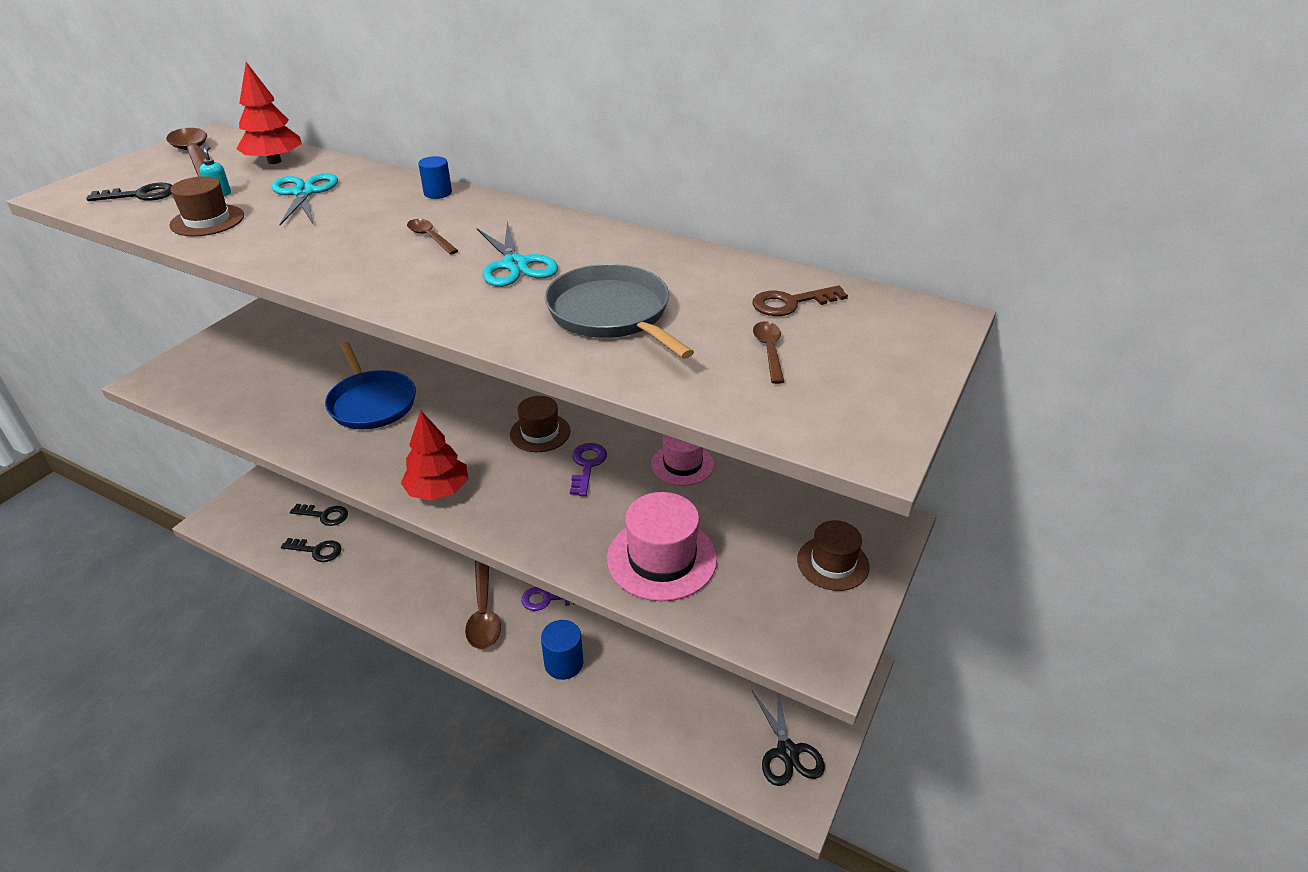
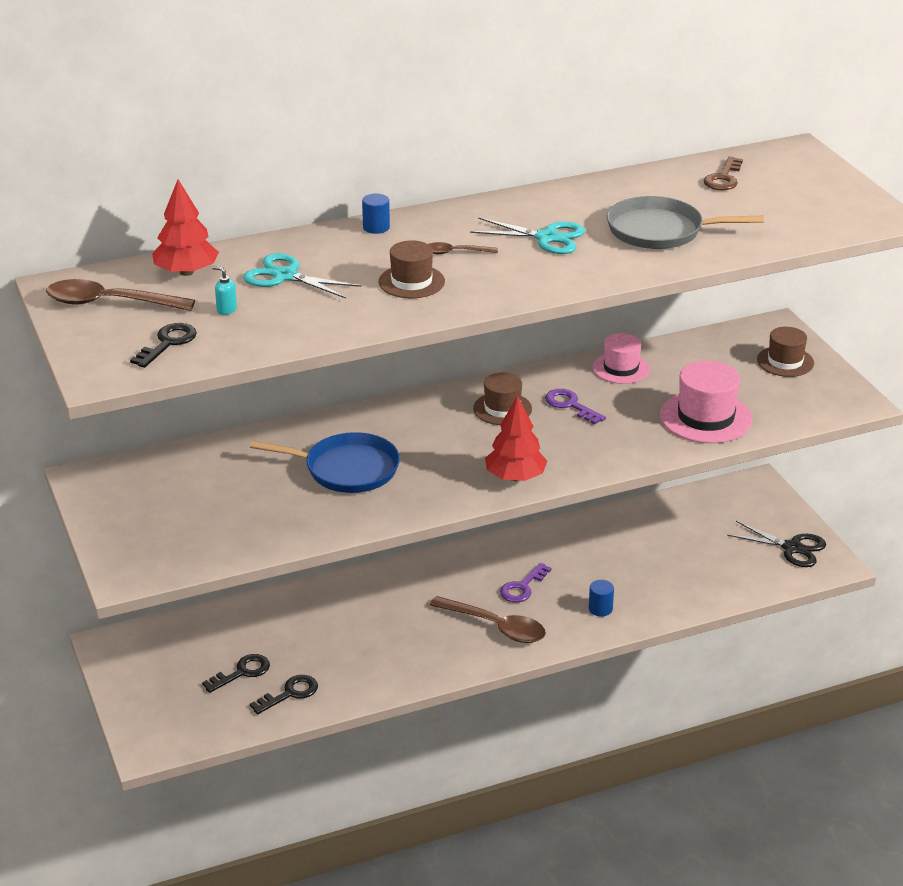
camera: 50 degrees left, 5 degrees down
(207, 220) = (279, 326): brown hat -> brown hat (411, 282)
(564, 663) = (600, 609): blue cylinder -> blue cylinder, size x0.63
(769, 351) = (765, 205): brown spoon -> none

